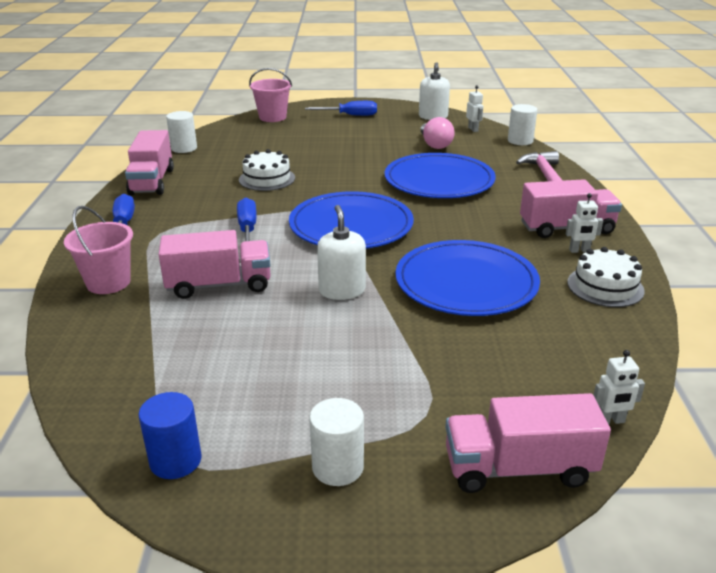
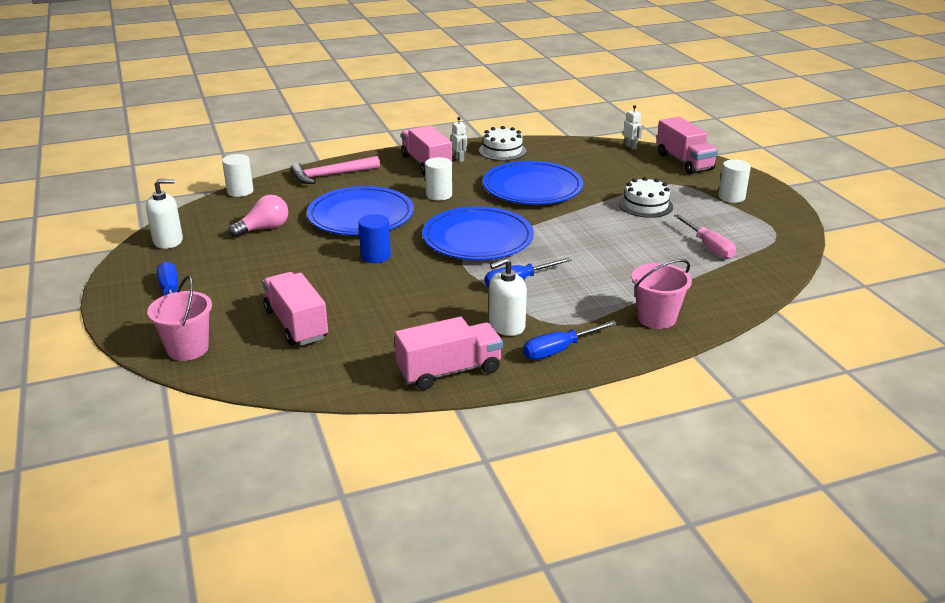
camera: 110 degrees left, 0 degrees up
(175, 460) = (778, 235): blue cylinder -> blue cylinder (375, 256)
(184, 148) = (334, 384): white cylinder -> white cylinder (439, 195)
(205, 372) = (709, 247): none -> pink screwdriver
(219, 285) = (614, 269): pink truck -> pink truck (296, 324)
(267, 179) = (402, 300): white cake -> white cake (645, 205)
(342, 290) = (579, 224): white soap dispenser -> white soap dispenser (506, 326)
(473, 129) = (210, 215): white robot -> none

